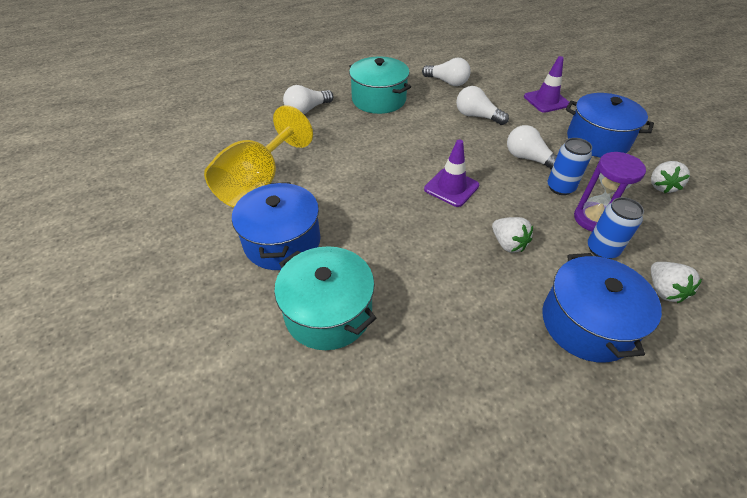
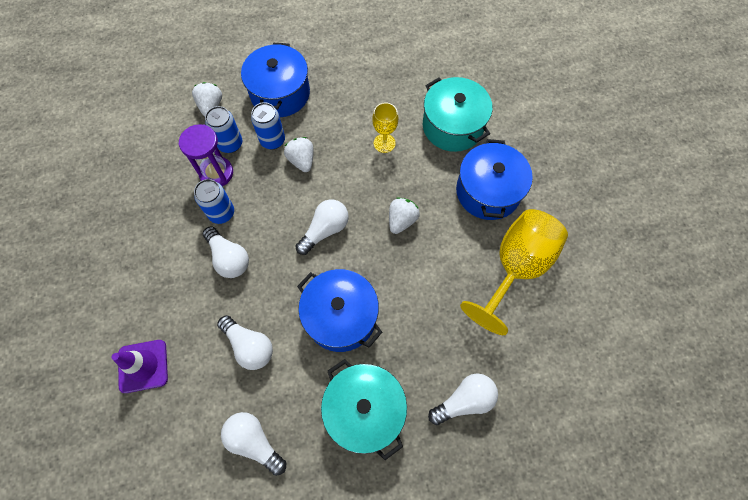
camera: 170 degrees left, 20 degrees up
(416, 277) = (384, 143): none -> yellow goblet
(451, 187) = (325, 230): purple traffic cone -> white light bulb
(555, 260) = (272, 140): none -> blue can
(597, 140) = (136, 275): blue pot -> blue pot (341, 317)
(661, 186) = (126, 199): white strawberry -> white strawberry (401, 220)

